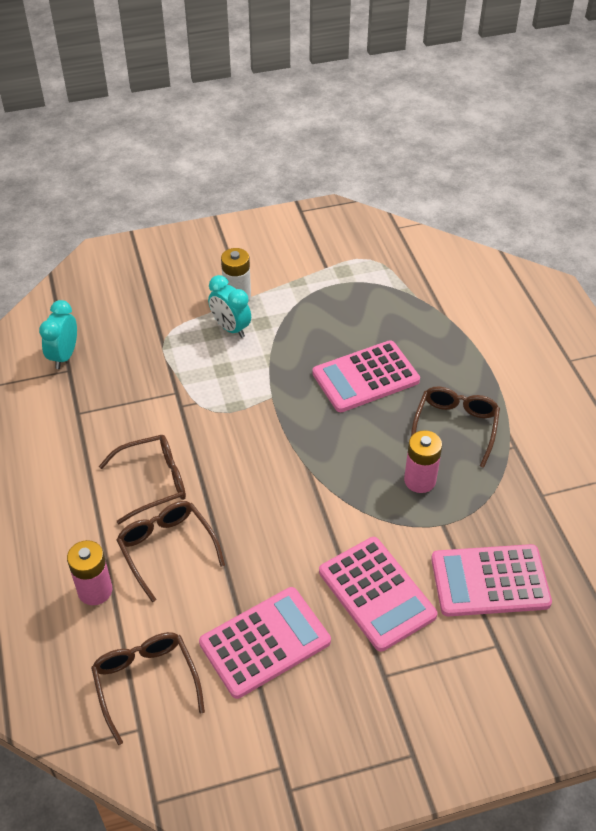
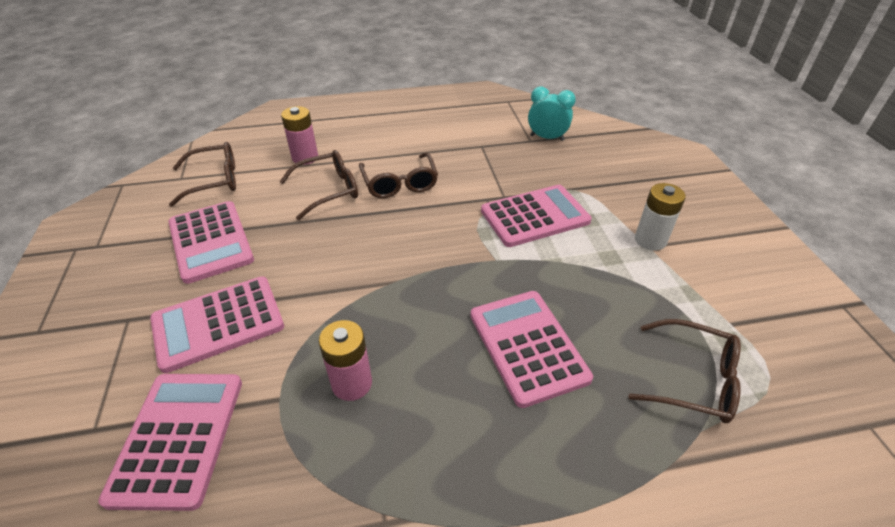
camera: 95 degrees right, 5 degrees down
(208, 369) = (535, 216): none -> pink calculator
(230, 328) = (597, 233): turquoise clock -> none
(455, 427) = (433, 441): brown glasses -> brown glasses (693, 379)

